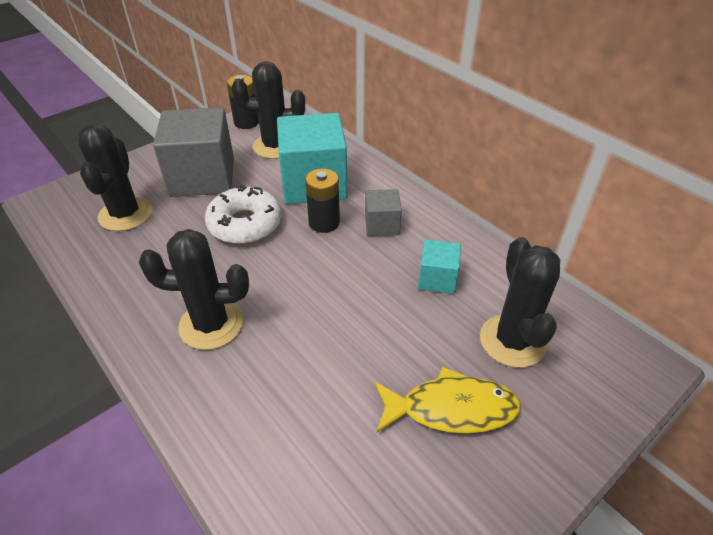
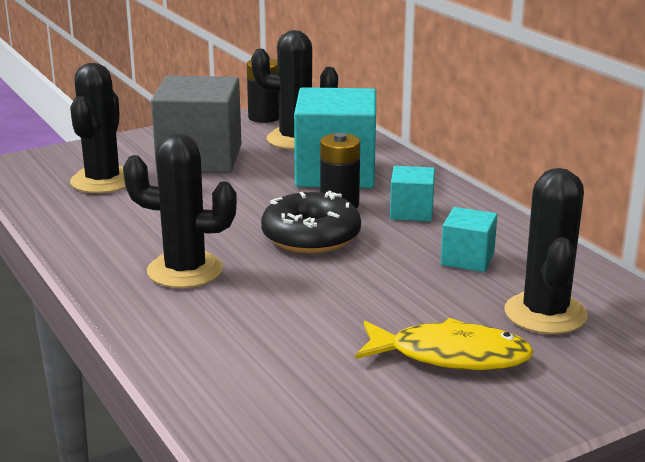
camera: 10 degrees right, 20 degrees down
(245, 224) = (242, 199): white donut -> none
(308, 266) = (311, 236): none -> black donut
(382, 225) = (411, 212): grey cube -> turquoise cube

